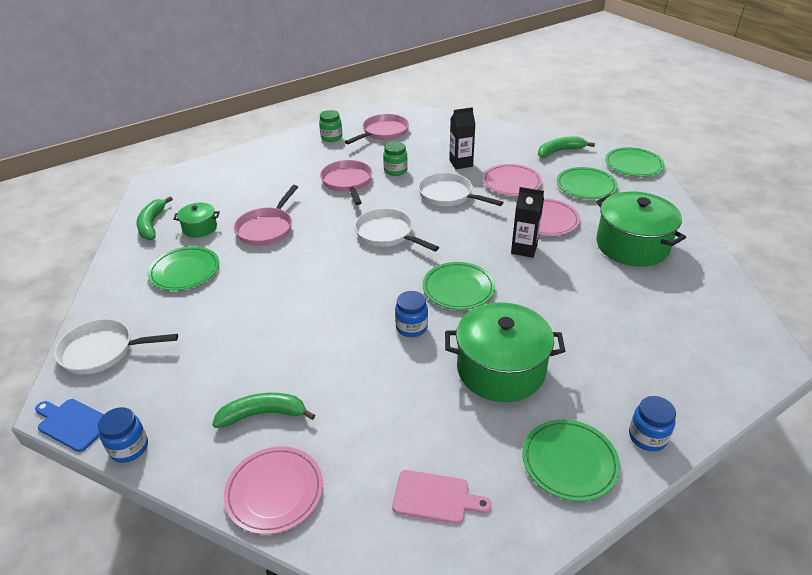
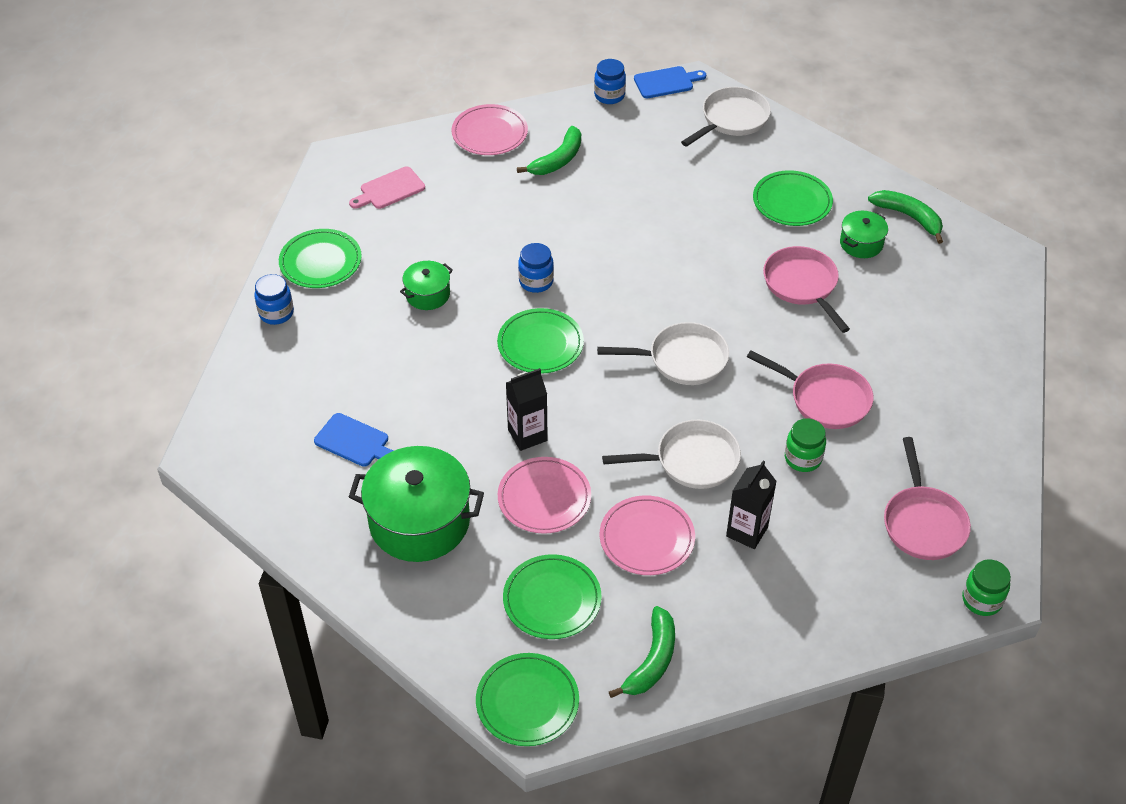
camera: 135 degrees right, 10 degrees up
(331, 137) = (966, 462): green jar -> green jar (982, 600)
(500, 369) = (427, 294): green pot -> green pot, size x0.50
(644, 304) = (355, 442): none -> blue cutting board

